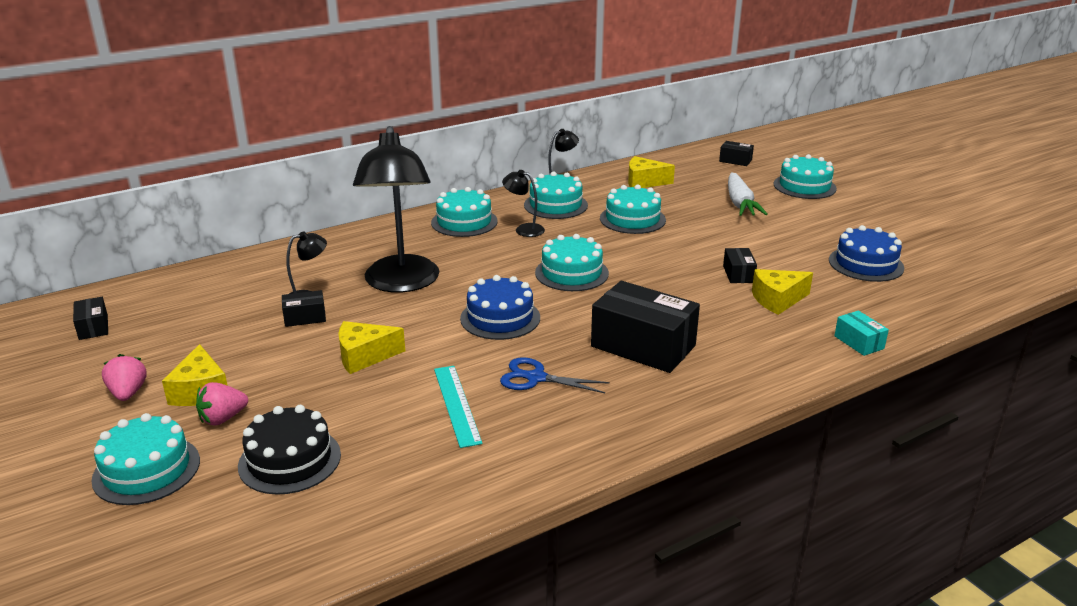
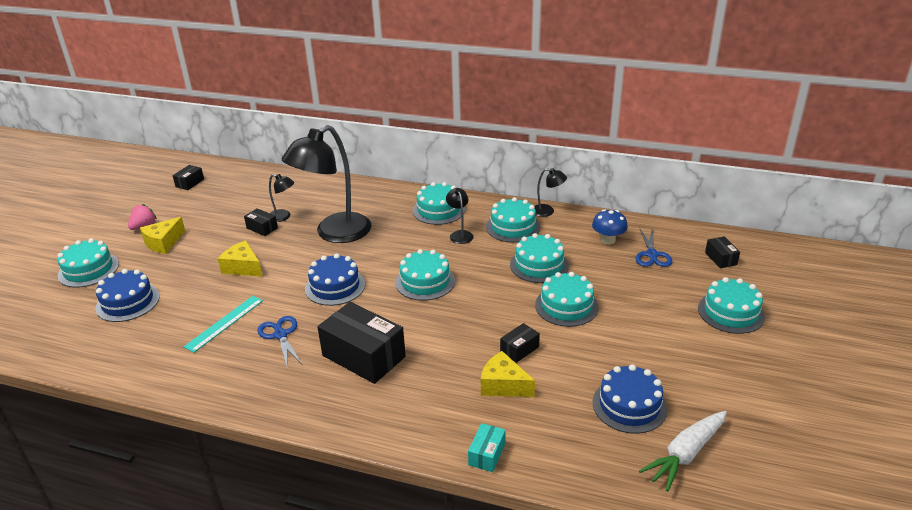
camera: 50 degrees right, 5 degrees up
(223, 418) = (146, 263): pink strawberry -> none
(289, 460) = (128, 302): black cake -> blue cake
(643, 346) = (363, 356): black box -> black box turned 45 degrees counterclockwise
(644, 182) = (608, 240): yellow cheese -> blue mushroom
(691, 177) = (652, 255): none -> blue scissors
(708, 233) = (566, 306): none -> turquoise cake
(740, 203) = (642, 297): white carrot -> white carrot (685, 454)

